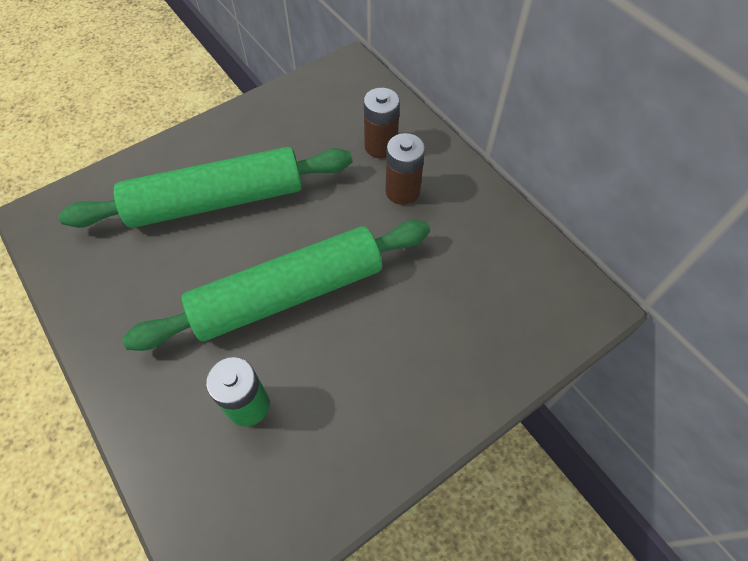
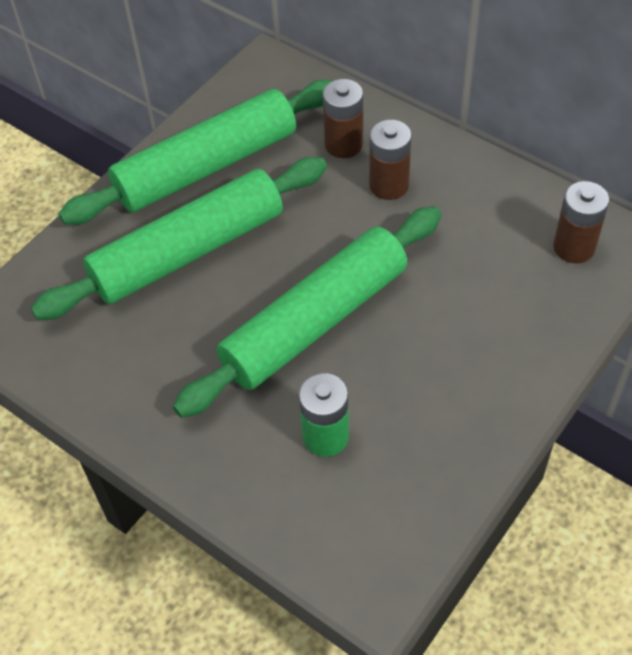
camera: 15 degrees left, 5 degrees down
(265, 135) = (207, 166): none -> green rolling pin
(540, 294) = (574, 247): none -> brown battery

